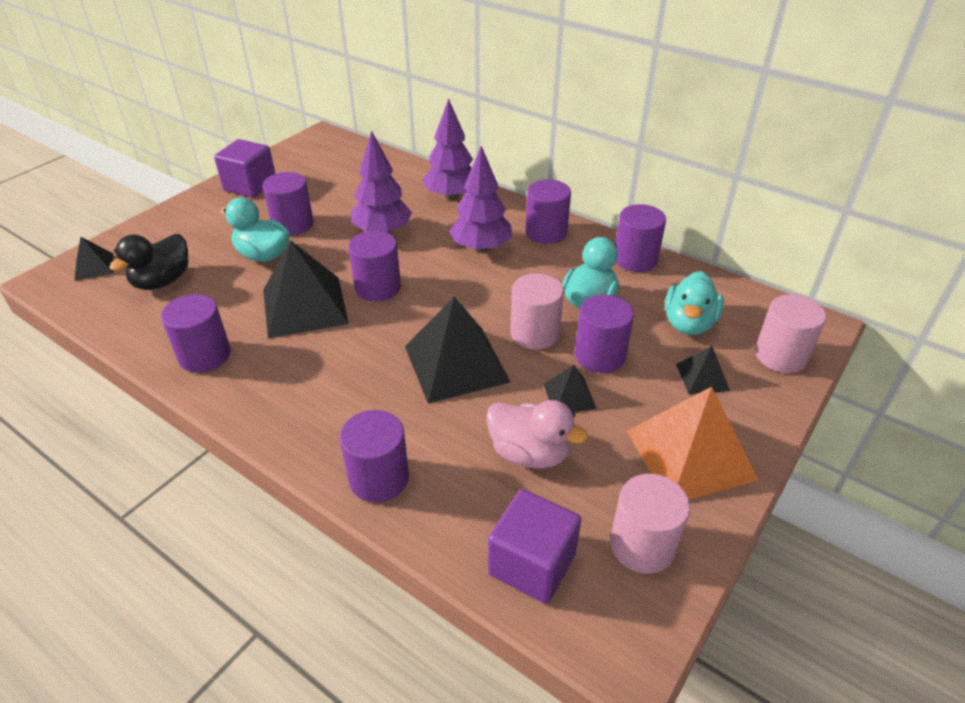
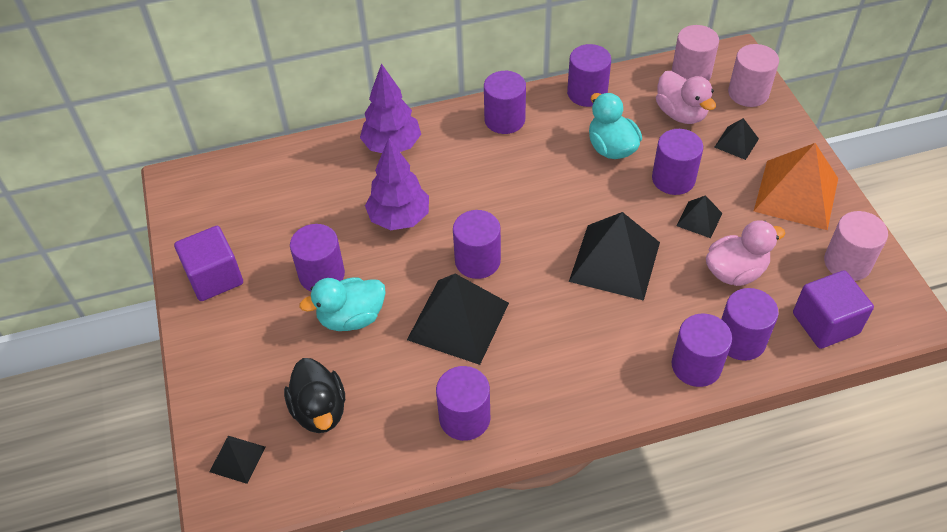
camera: 50 degrees left, 10 degrees up
(442, 498) = (741, 340): none -> purple cylinder
(481, 248) = (486, 169): purple tree -> none
(534, 333) = (620, 199): pink cylinder -> pink cylinder (691, 73)
(689, 323) = (681, 113): turquoise duck -> pink duck

